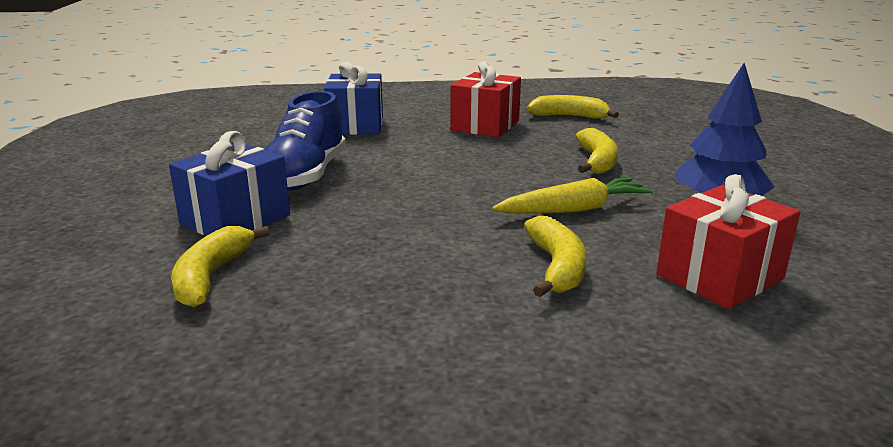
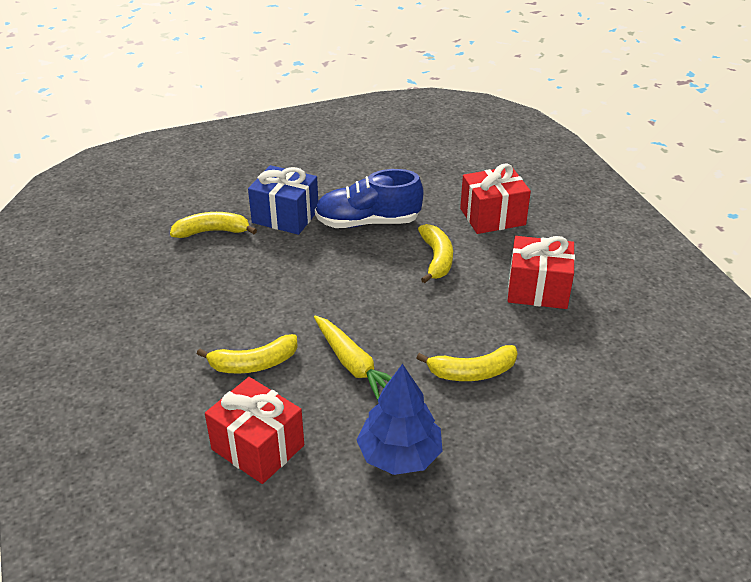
camera: 75 degrees right, 15 degrees up
(356, 125) = (492, 217): blue gift -> red gift
(569, 116) = (606, 343): yellow banana -> yellow banana (436, 259)

